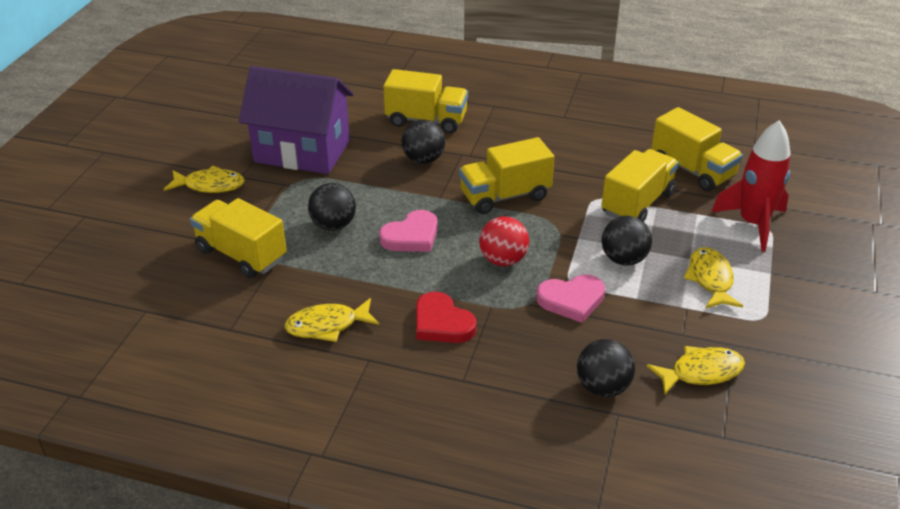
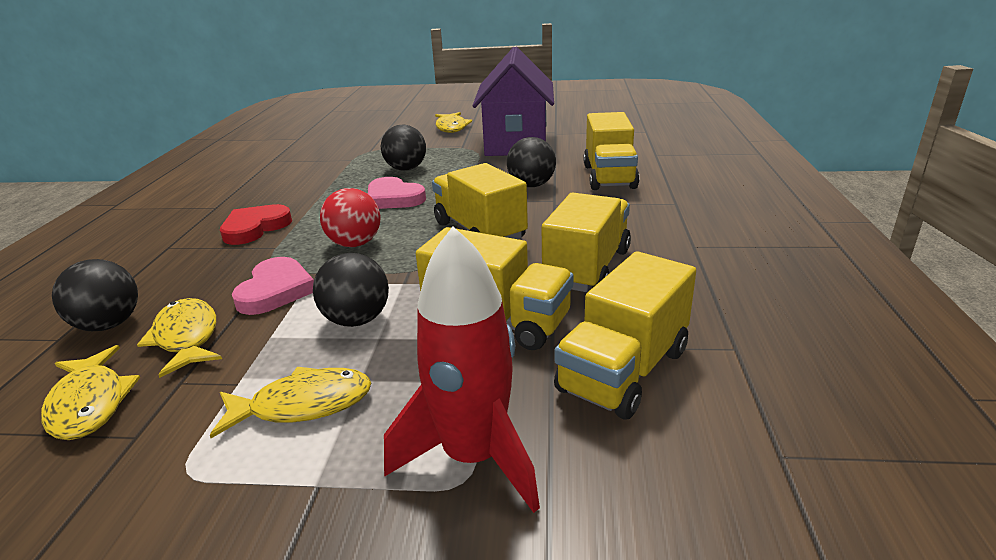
camera: 80 degrees right, 10 degrees down
(241, 254) = (361, 149): yellow truck -> yellow truck (587, 268)
(327, 326) = (265, 187): yellow fish -> yellow fish (187, 337)
(571, 300) = (275, 290): pink heart -> pink heart turned 150 degrees counterclockwise

